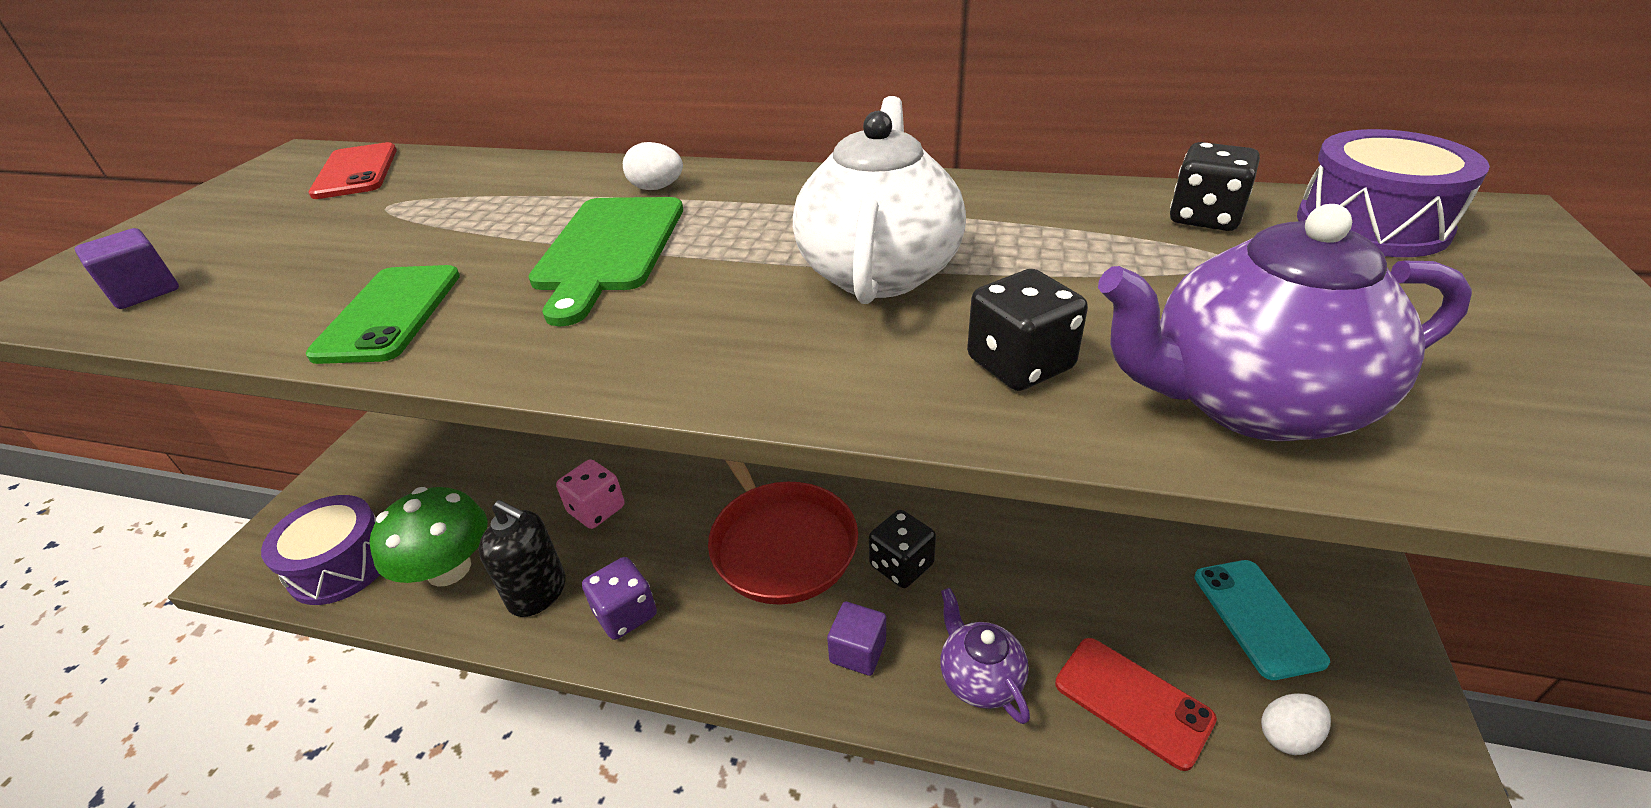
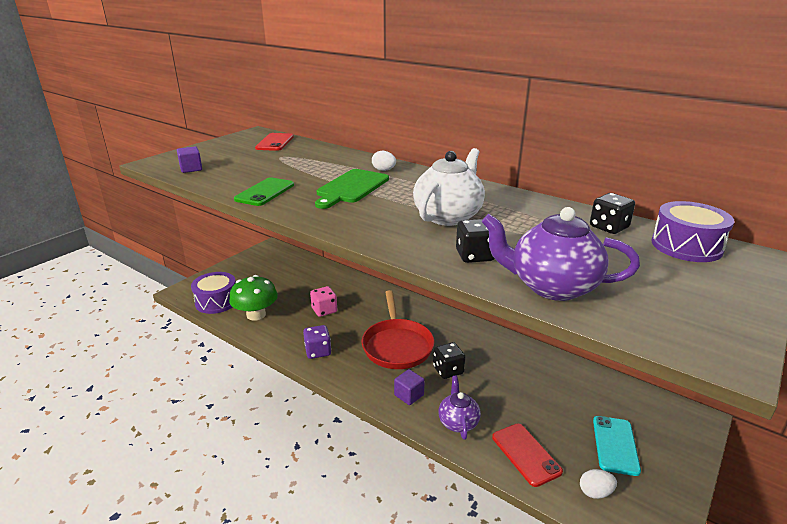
camera: 20 degrees right, 10 degrees down
(538, 592) = (286, 333): black soap dispenser -> none

